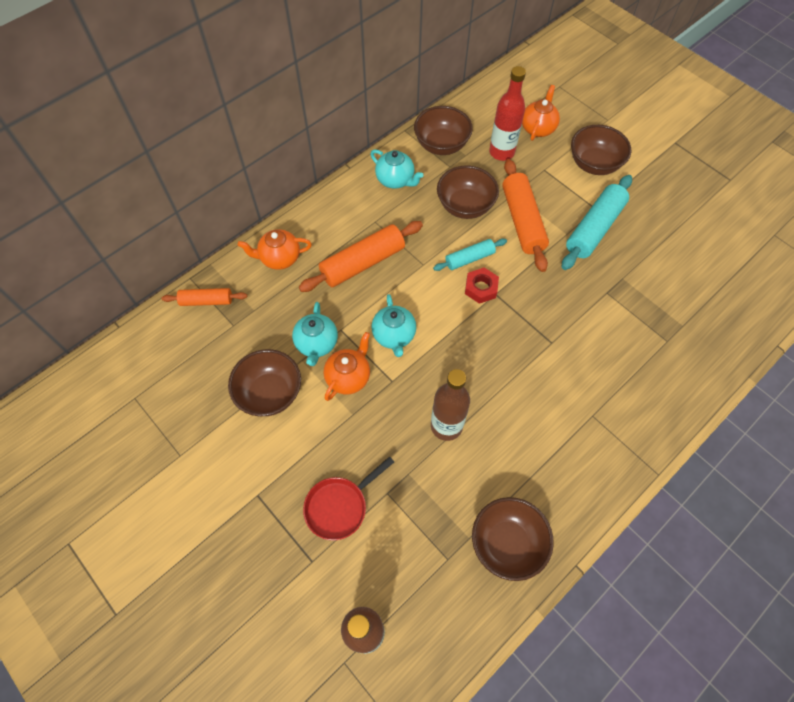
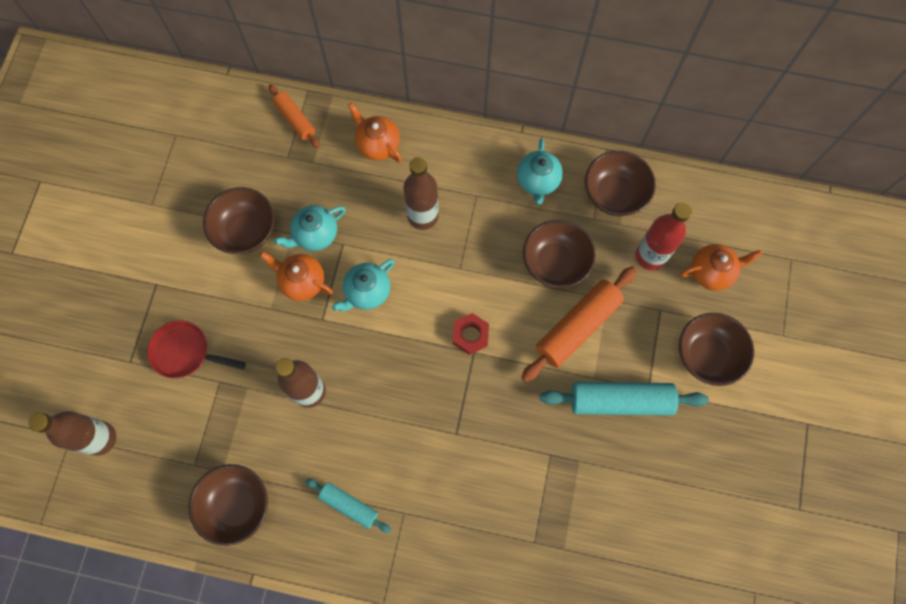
camera: 55 degrees right, 10 degrees up
(348, 377) = (302, 282): orange teapot -> orange teapot turned 150 degrees counterclockwise
(363, 263) = (423, 216): orange rolling pin -> brown bottle
(469, 259) = (496, 305): turquoise rolling pin -> turquoise rolling pin (349, 505)

